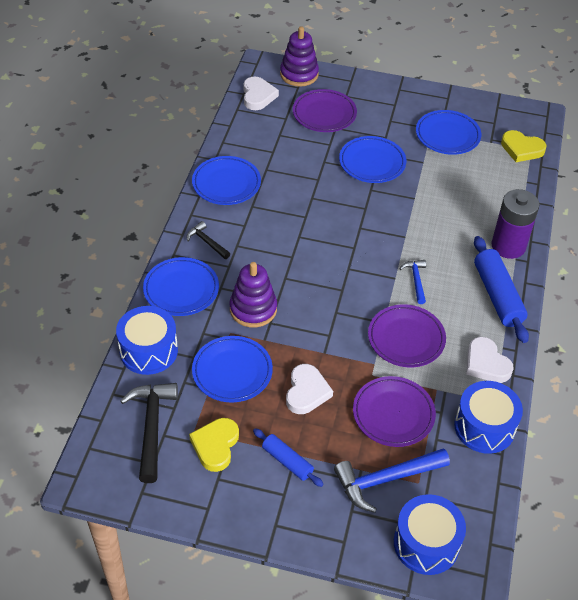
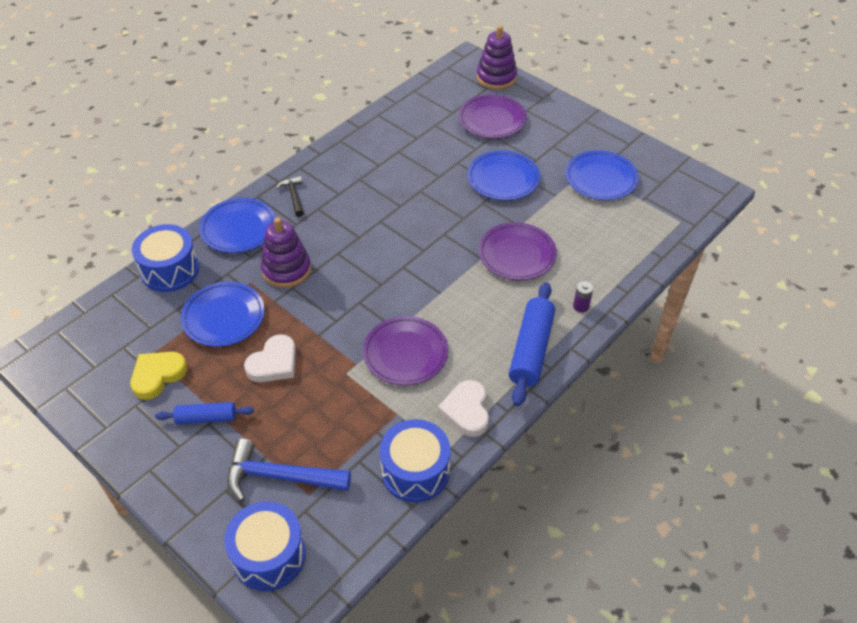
camera: 30 degrees right, 0 degrees up
(151, 427) = (119, 335): black hammer -> none
(226, 184) = (352, 152): blue plate -> none
(258, 96) = (442, 85): white heart -> none
(287, 461) = (206, 418): blue rolling pin -> blue rolling pin turned 75 degrees counterclockwise
(393, 414) = (336, 419): purple plate -> purple plate (516, 255)
(416, 280) = (459, 303): blue hammer -> none
(508, 246) = (581, 306): purple battery -> purple battery, size x0.41
(521, 149) = (671, 217): yellow heart -> none

